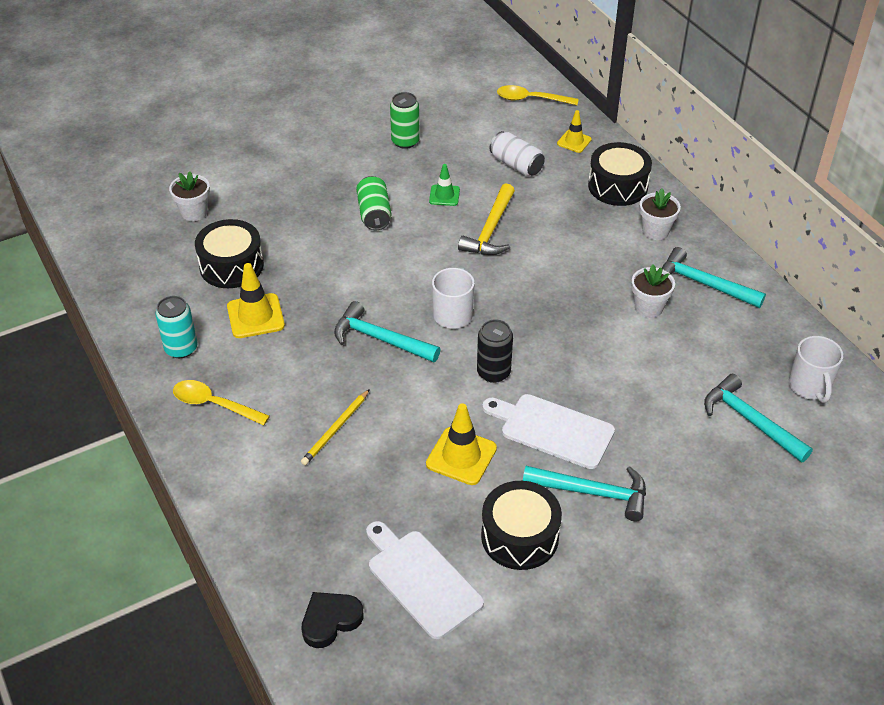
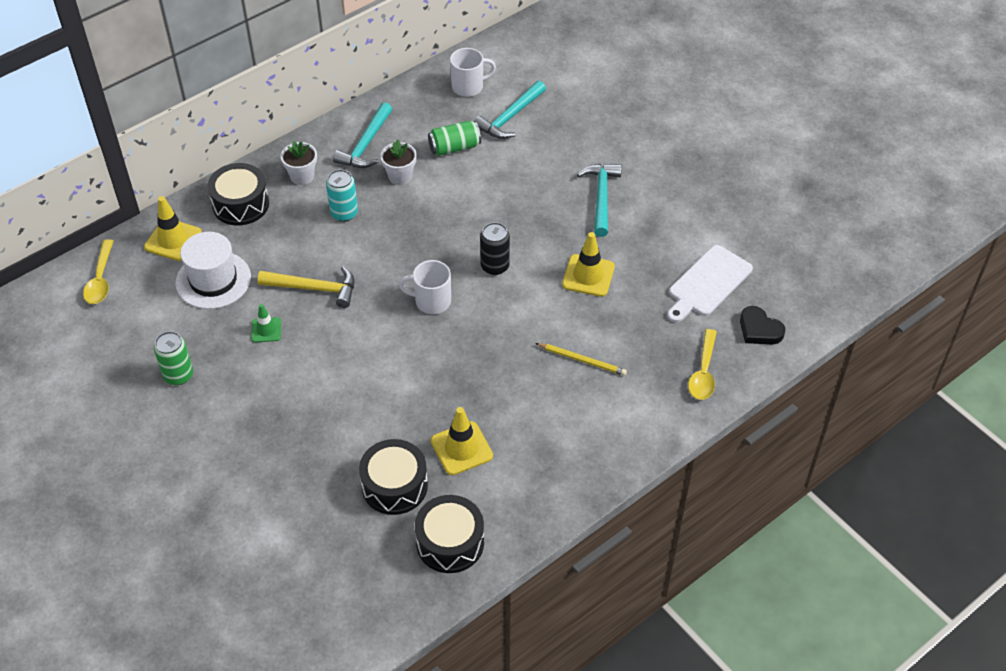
camera: 100 degrees left, 5 degrees up
(181, 348) = (515, 498): turquoise can -> turquoise can (344, 213)
(194, 212) = (315, 542): white flower pot -> none
(214, 404) = (577, 453): yellow spoon -> yellow spoon (703, 372)
(374, 214) = (300, 382): green can -> green can (454, 147)
(380, 339) = (472, 348): turquoise hammer -> none
(516, 165) = (213, 280): white can -> white hat
(519, 536) = (652, 234): black drum -> black drum (450, 542)
(552, 429) = (547, 224): white cutting board -> none
(574, 141) = (173, 240): yellow traffic cone -> yellow traffic cone, size x1.63

